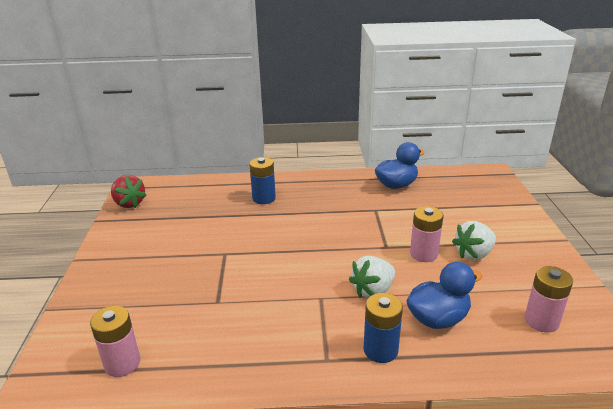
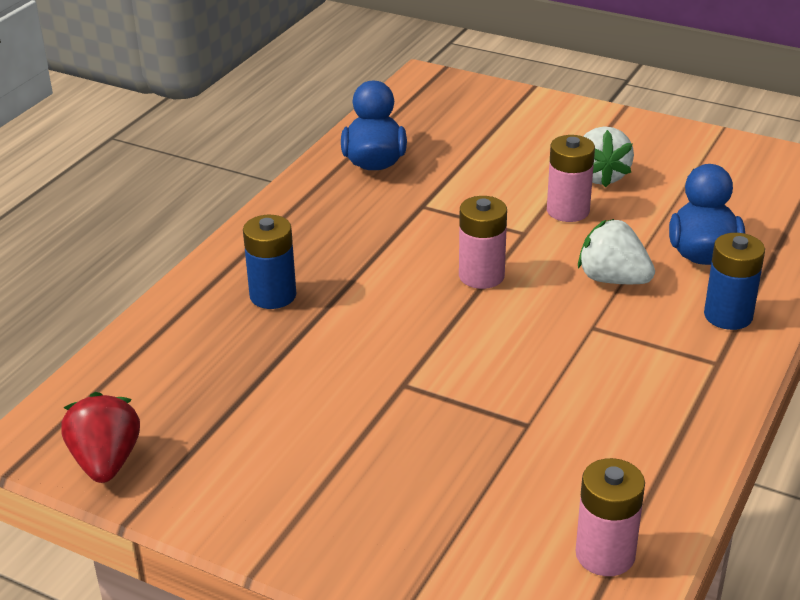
camera: 60 degrees left, 5 degrees up
(129, 203) = (106, 462): red strawberry -> red strawberry turned 90 degrees counterclockwise
(373, 291) = (613, 279): white strawberry -> white strawberry turned 135 degrees clockwise
(541, 321) = (753, 190): pink battery -> pink battery (481, 276)

